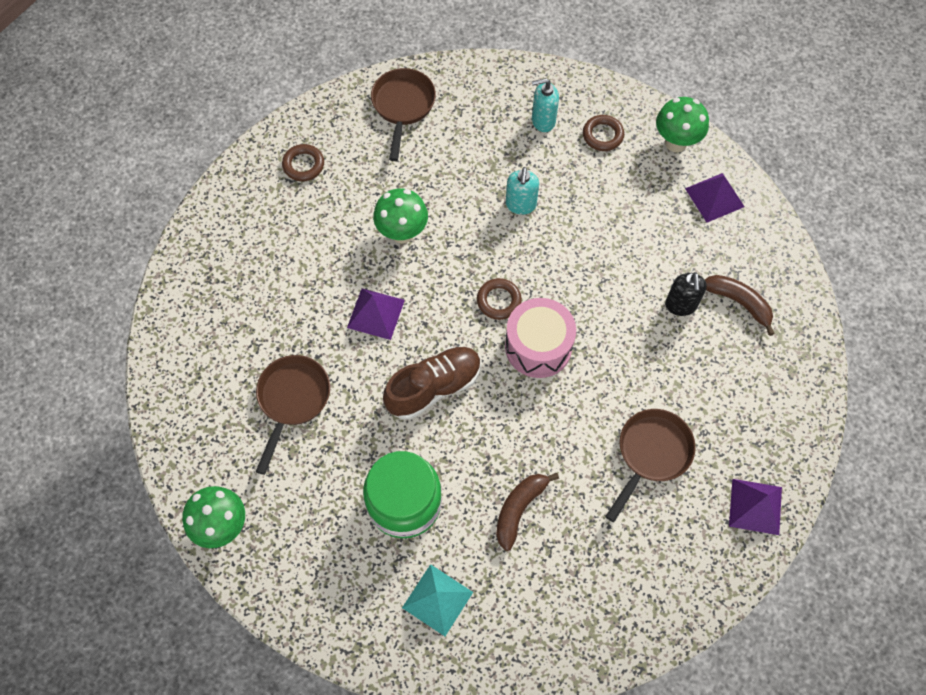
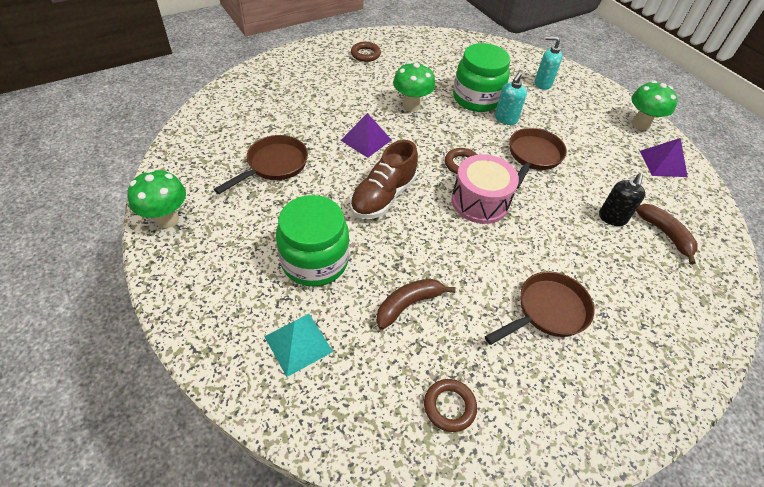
camera: 20 degrees right, 15 degrees down
(403, 107) = (447, 49): brown pan -> brown pan (533, 157)
(434, 387) = (383, 196): brown shoe -> brown shoe turned 135 degrees clockwise
(474, 185) = (476, 98): none -> green jar
(602, 135) = (584, 104): brown ring -> brown ring (449, 406)
(755, 506) = (638, 396): purple pyramid -> none

